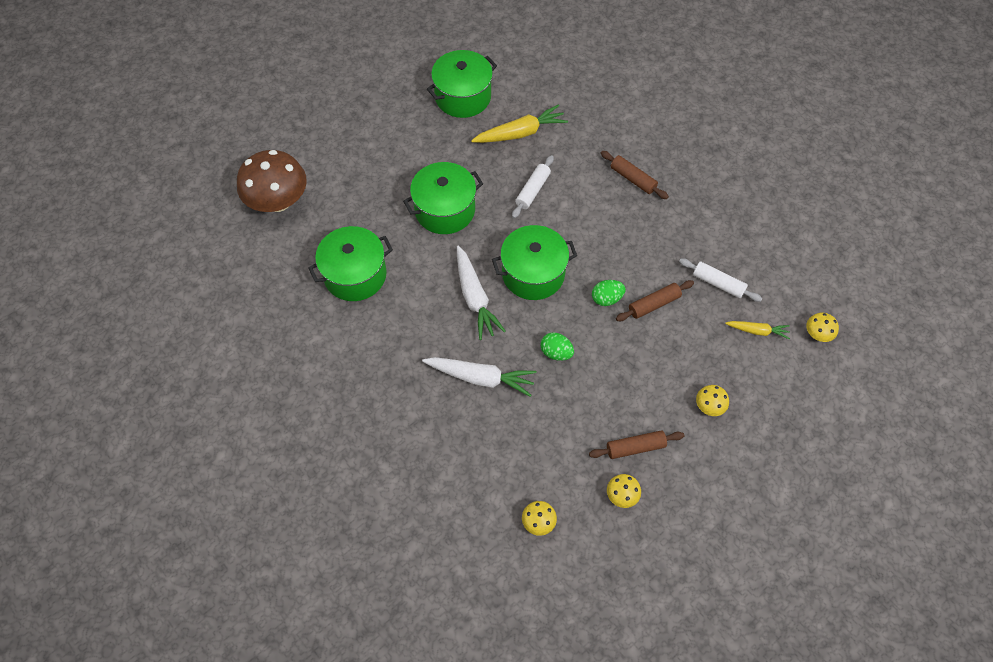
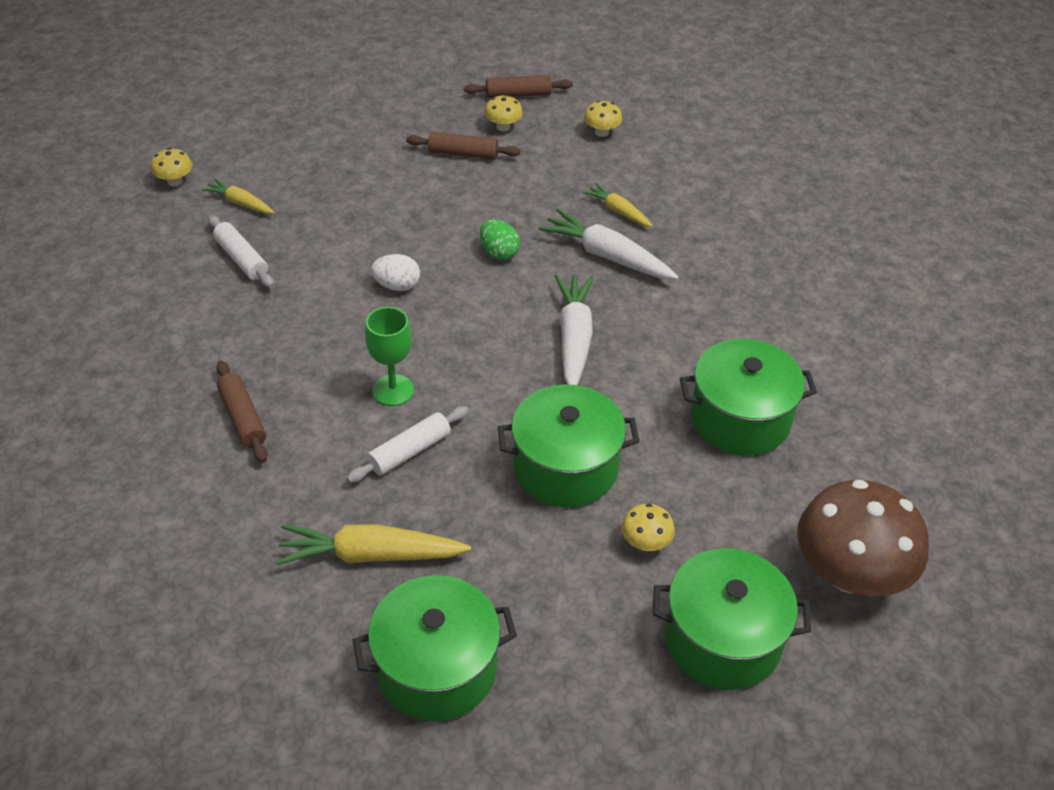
camera: 160 degrees left, 15 degrees down
(489, 428) = (618, 211): none -> yellow carrot
(533, 274) = (477, 342): green pot -> green pot (723, 639)
(563, 223) = (393, 390): none -> green goblet
(606, 298) = (397, 286): green egg -> white egg
(654, 304) = (341, 263): brown rolling pin -> brown rolling pin (518, 94)
(709, 406) = (356, 161): yellow mushroom -> yellow mushroom (645, 542)

